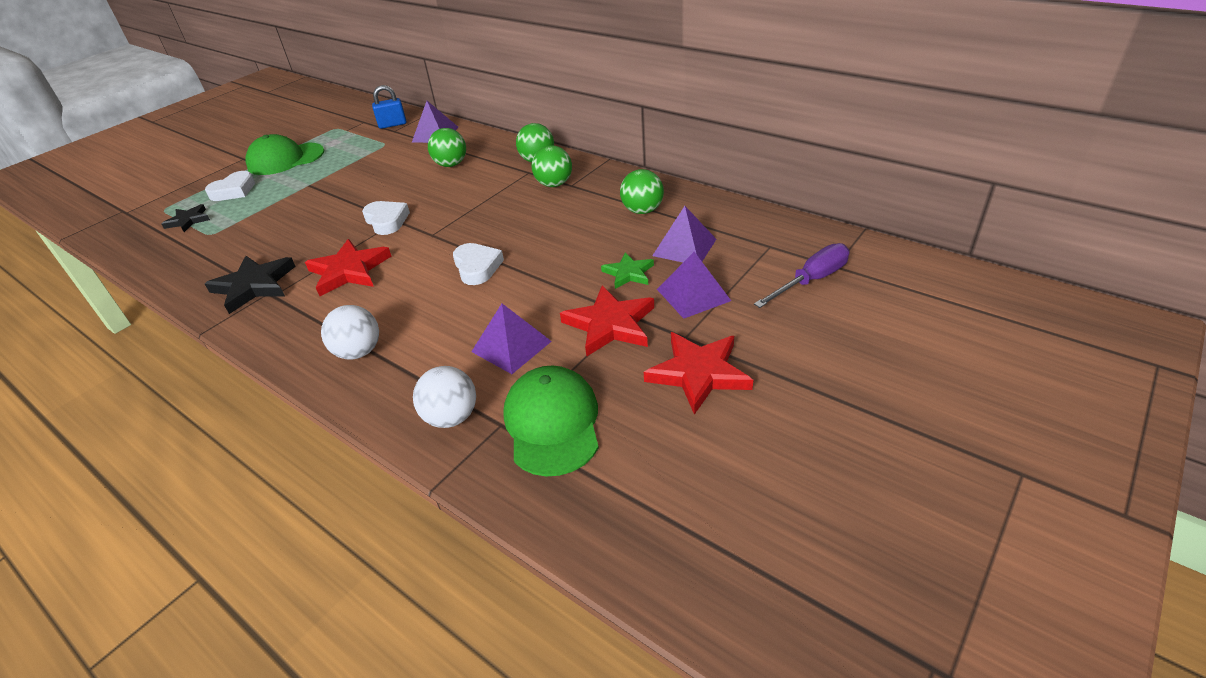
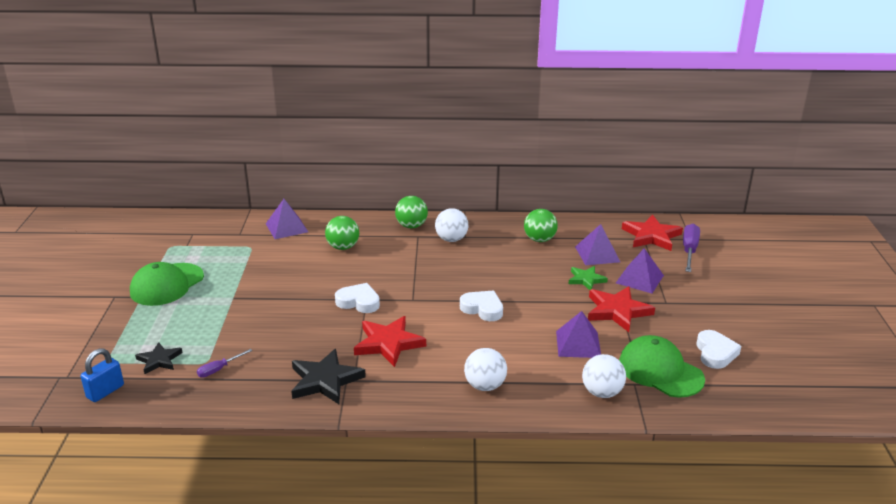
camera: 40 degrees left, 10 degrees down
(207, 244) = (219, 369): none -> purple screwdriver
(234, 191) = (161, 324): white heart -> white heart (715, 353)
(392, 124) = (229, 229): blue padlock -> blue padlock (105, 391)
(554, 184) = (451, 239): green ball -> white ball
(698, 373) = (697, 317): red star -> red star (651, 236)

